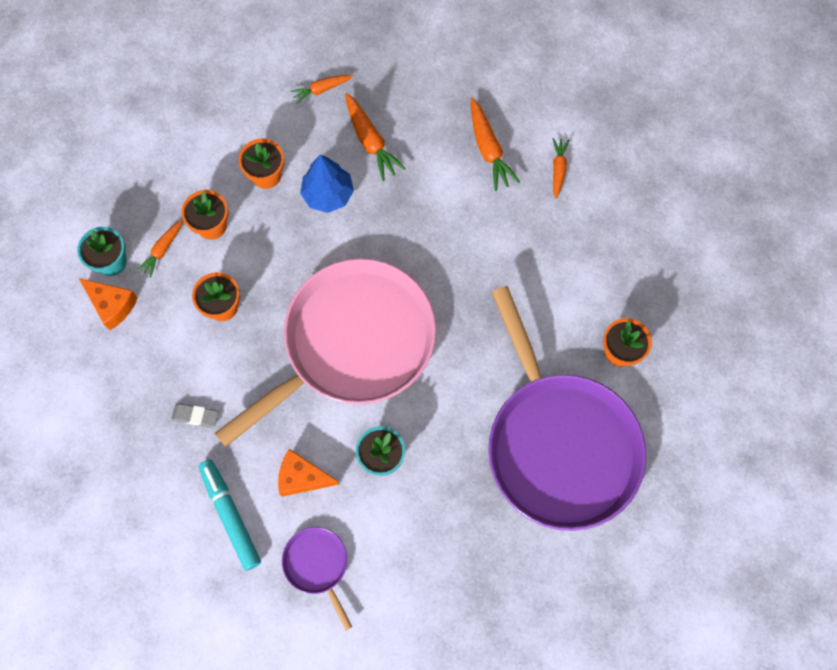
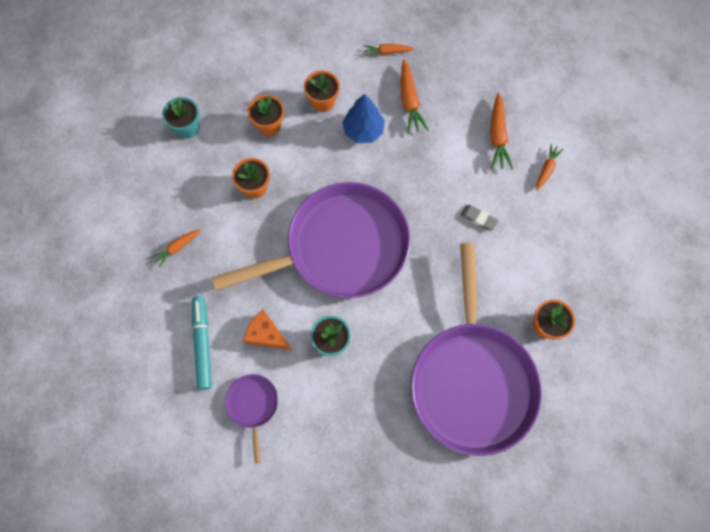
camera: 20 degrees right, 0 degrees up
(112, 305) = (176, 159): orange cheese -> none
(162, 250) = (227, 131): orange carrot -> orange carrot (177, 247)
(195, 416) = (205, 261): grey eraser -> grey eraser (478, 218)
(352, 343) = (341, 247): pink pan -> purple pan

